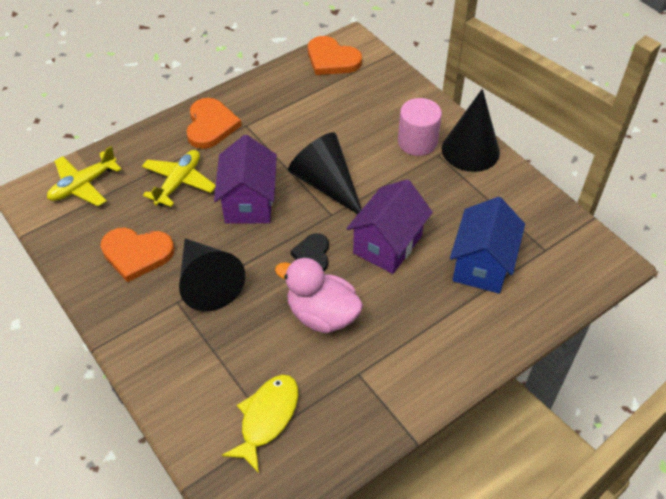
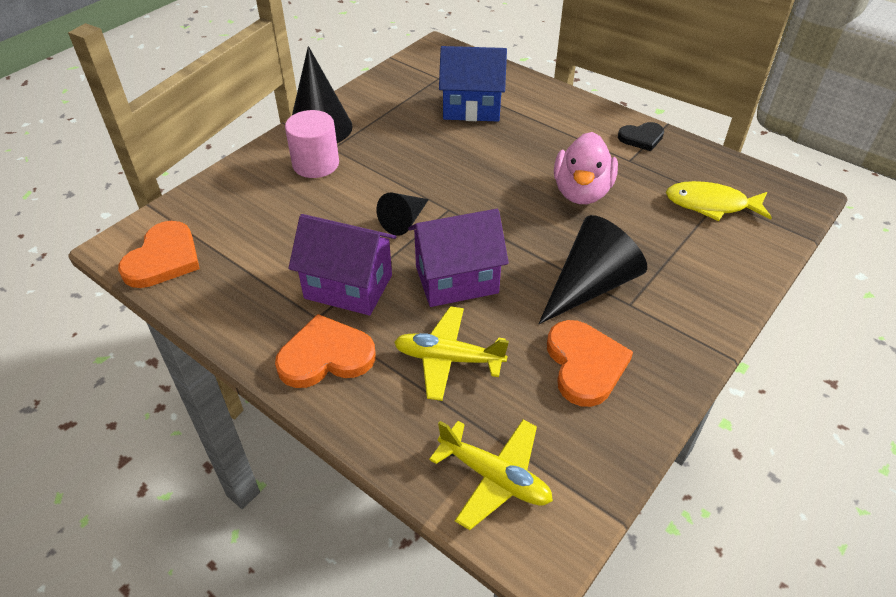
camera: 105 degrees left, 5 degrees down
(312, 255) = (511, 212): black heart -> black heart (641, 138)
(326, 184) = (404, 221): black cone -> black cone, size x0.59
(387, 244) = (473, 164): purple house -> purple house (348, 286)

